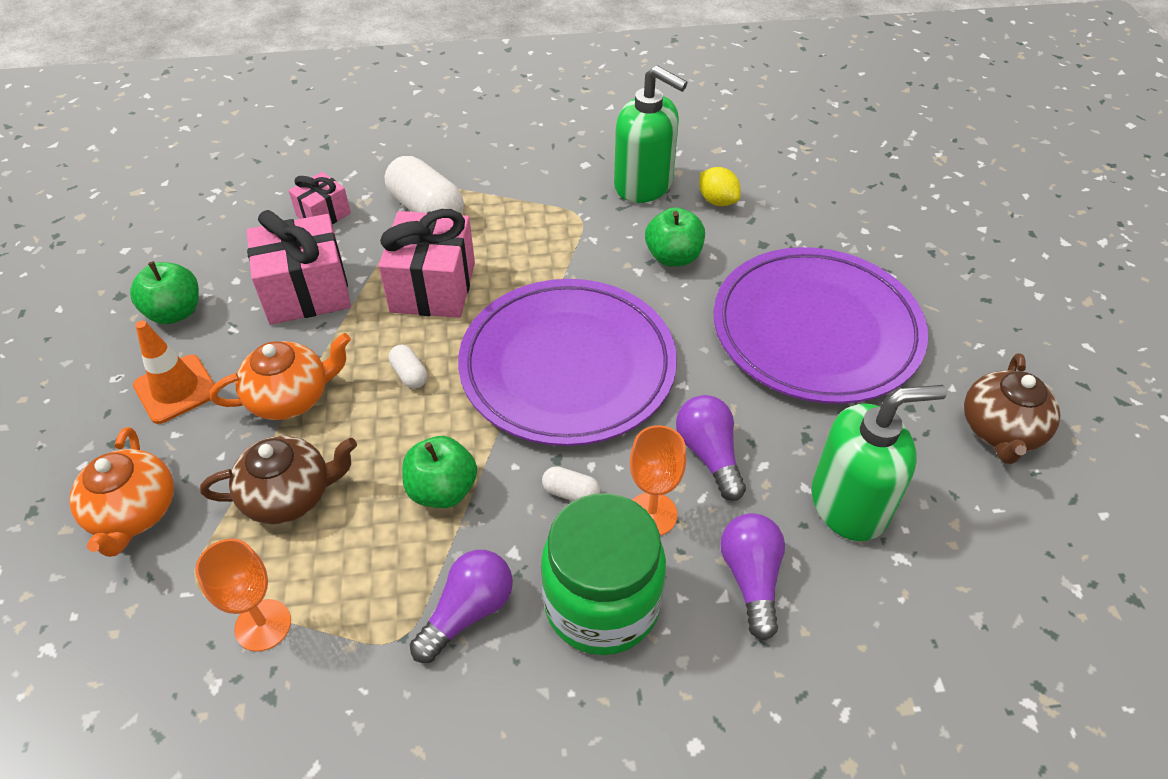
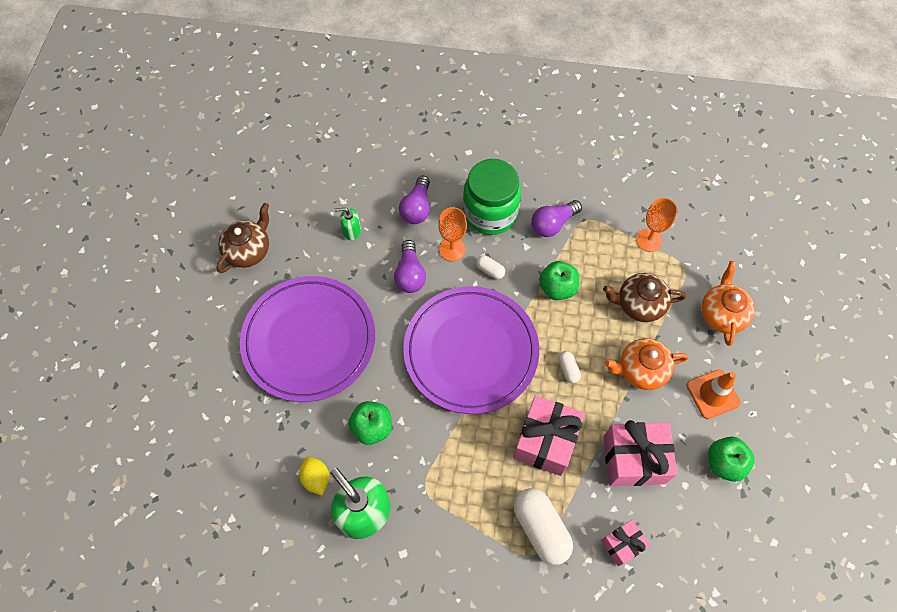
camera: 165 degrees left, 15 degrees up
(849, 504) = (351, 231): green soap dispenser -> green soap dispenser, size x0.47

